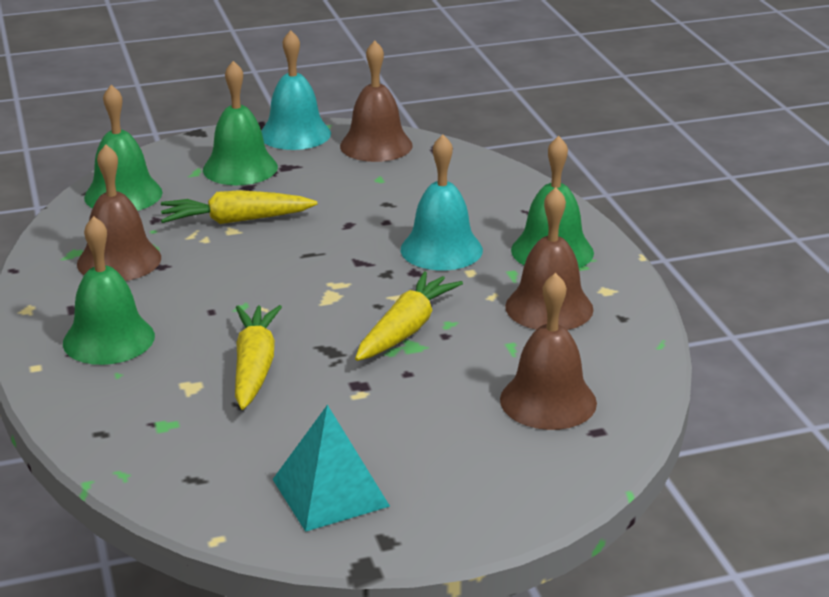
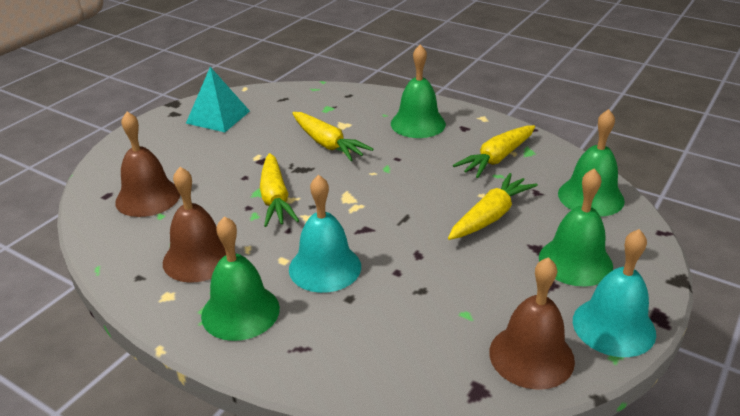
camera: 140 degrees right, 5 degrees up
(119, 260) = (497, 158): brown bell -> yellow carrot

